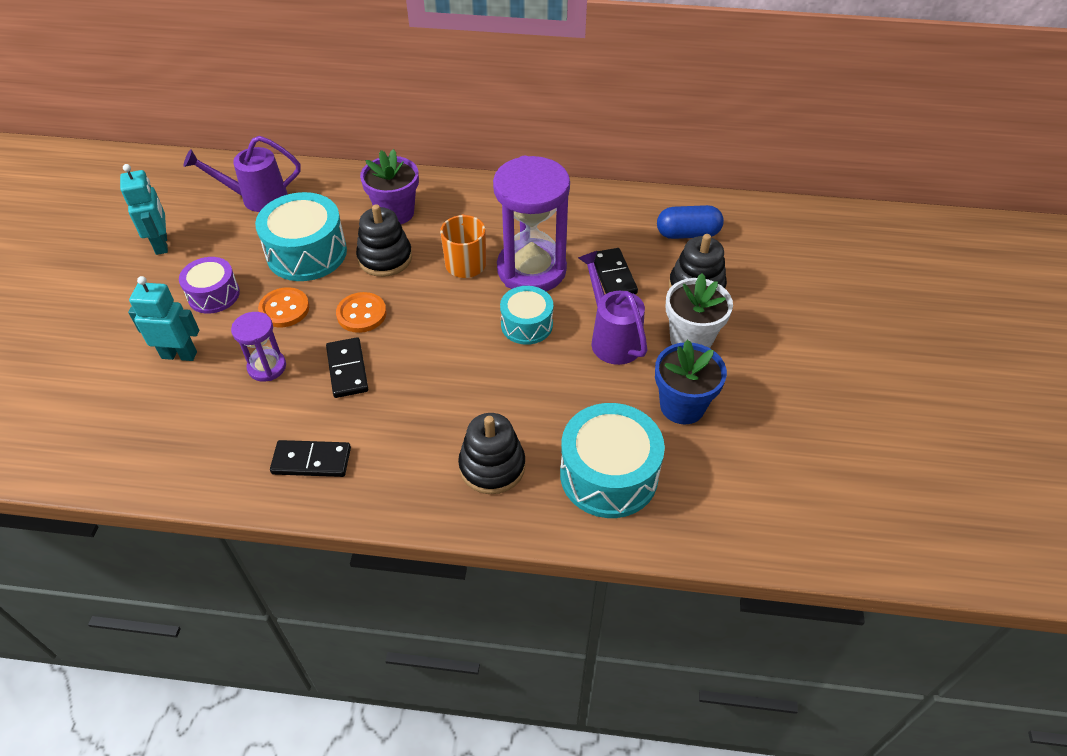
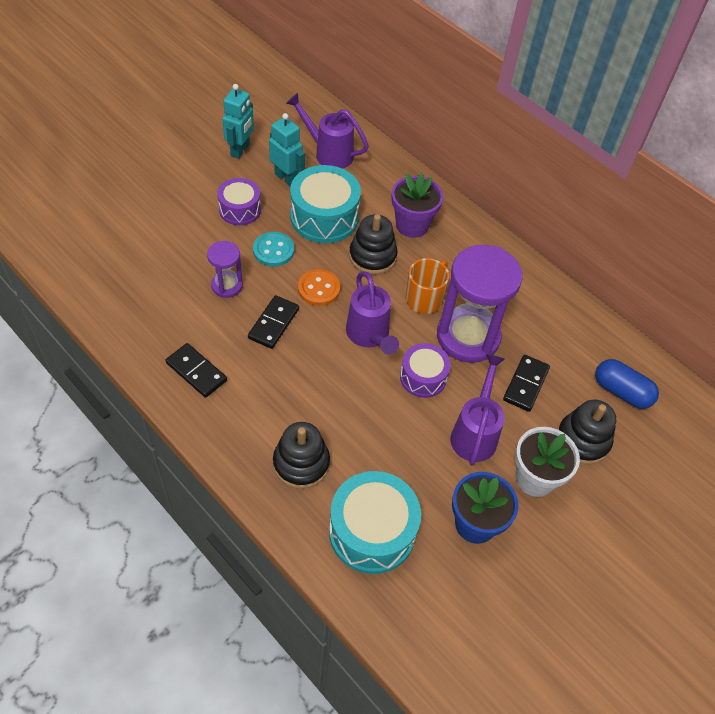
camera: 35 degrees right, 5 degrees up
(179, 355) = (184, 239): turquoise robot -> turquoise robot (286, 178)
(284, 309) = (273, 250): orange button -> turquoise button
(447, 322) = (369, 335): none -> purple watering can
(526, 325) = (423, 377): turquoise drum -> purple drum

